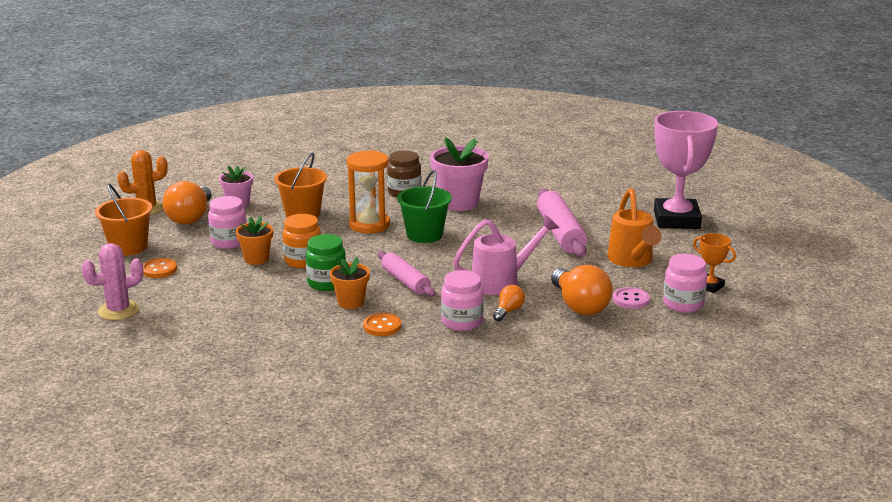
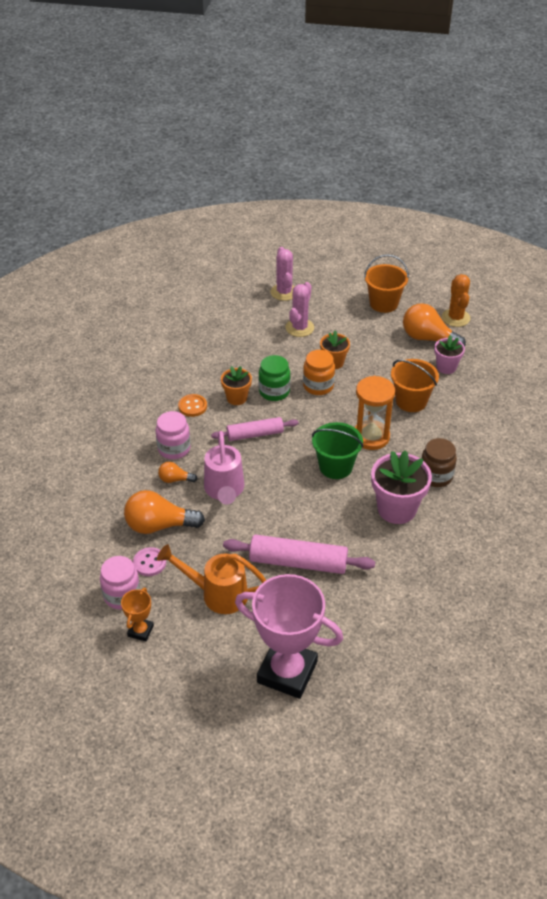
camera: 110 degrees right, 20 degrees up
(159, 270) = (338, 314): orange button -> none
(196, 288) = (299, 328): none -> pink cactus
(229, 242) = (371, 353): pink jar -> none
(508, 311) = (175, 479): orange light bulb -> orange light bulb turned 135 degrees clockwise
(710, 286) = (140, 631): orange trophy -> orange trophy turned 45 degrees counterclockwise

